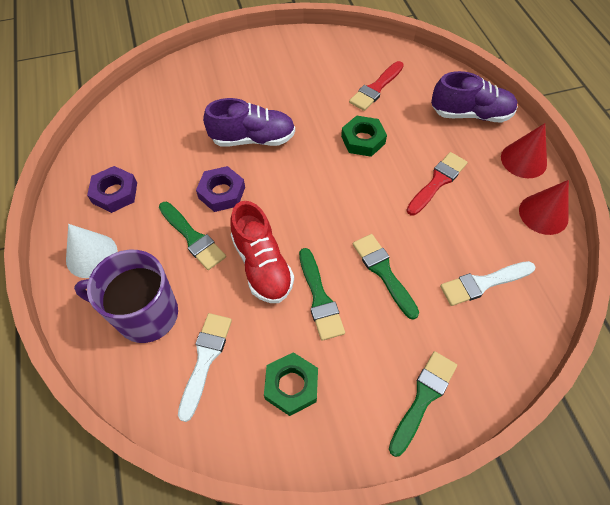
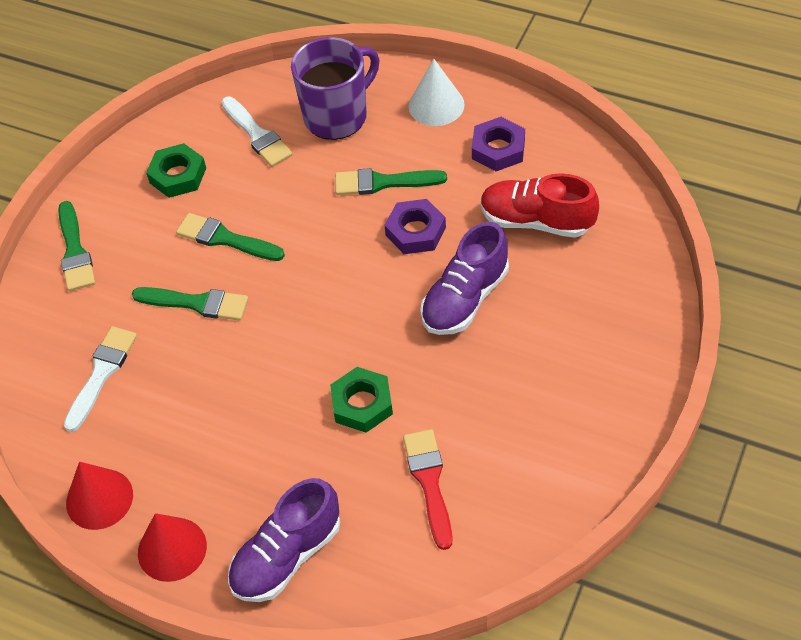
camera: 135 degrees right, 5 degrees down
(262, 265) = (300, 217): red shoe -> red shoe (536, 221)
(437, 182) = (237, 432): red brush -> none

